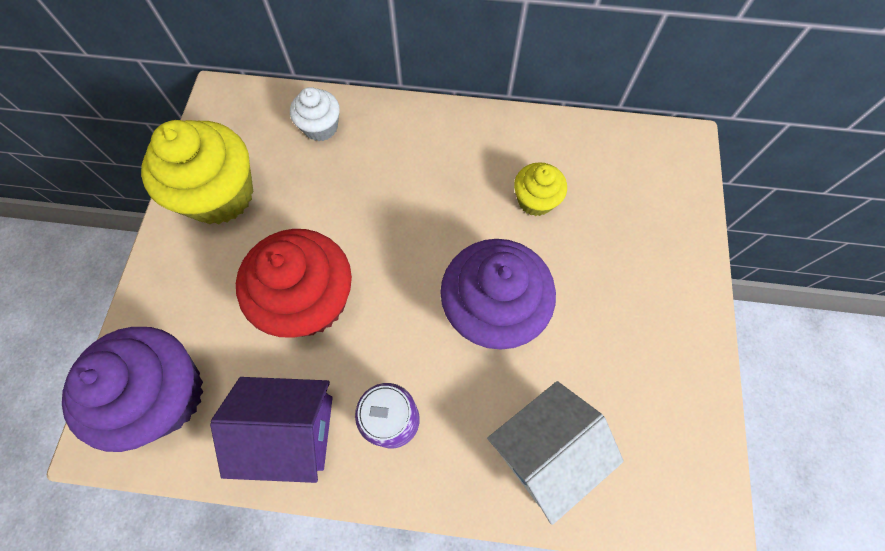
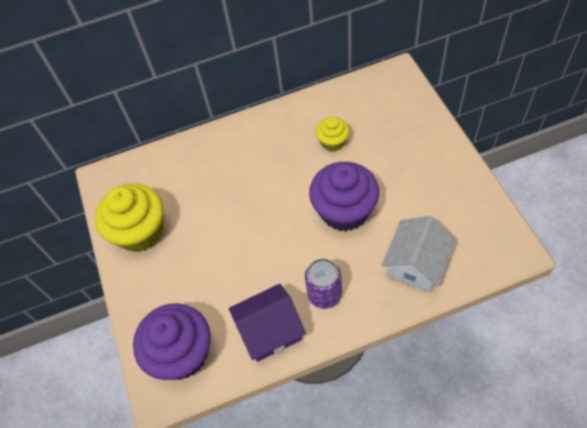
camera: 20 degrees left, 10 degrees down
(309, 300) = (235, 260): red cupcake -> none
(321, 127) = (178, 164): white cupcake -> none

